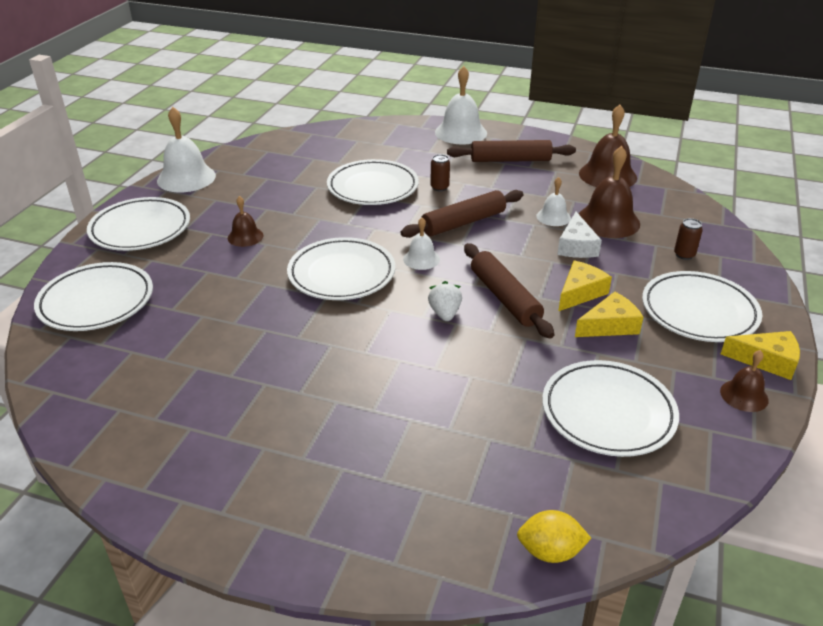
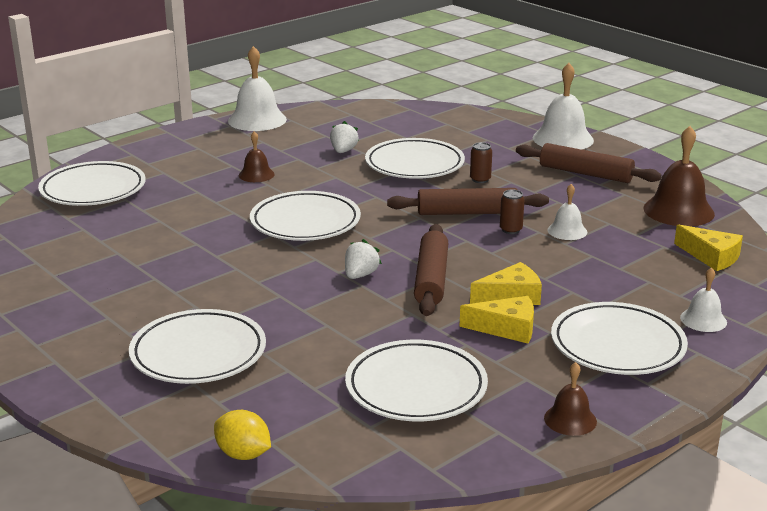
camera: 30 degrees right, 10 degrees down
(140, 229) = (179, 149): white plate -> white plate (198, 353)
(299, 190) = (343, 151): none -> white strawberry
(421, 259) = (390, 230): white bell -> white bell (703, 320)
(576, 246) = (558, 260): white cheese -> none
(608, 221) = (623, 248): brown bell -> none
(684, 255) = (669, 297): brown can -> brown can (511, 230)
(766, 360) = (635, 403): yellow cheese -> yellow cheese (711, 257)

